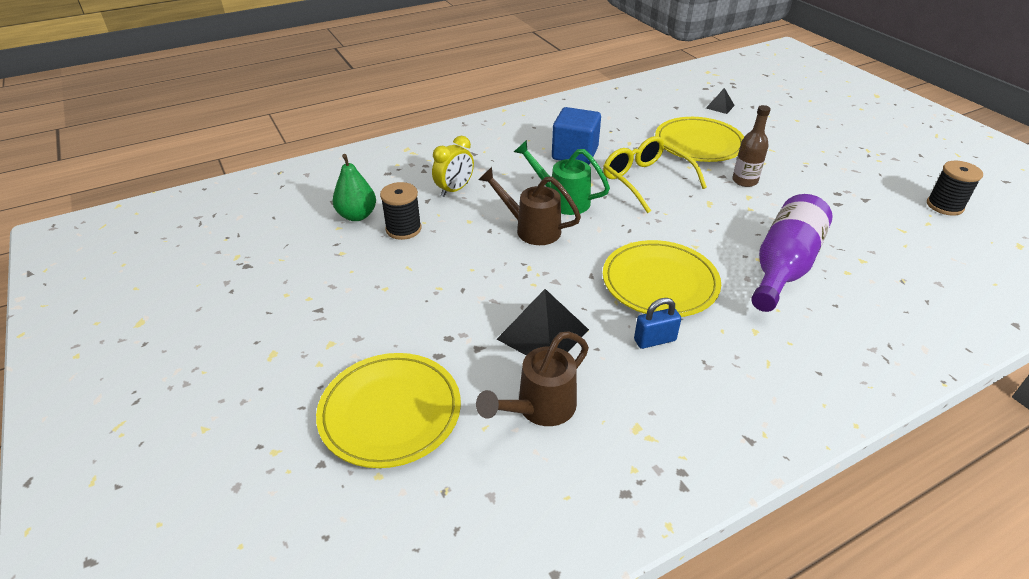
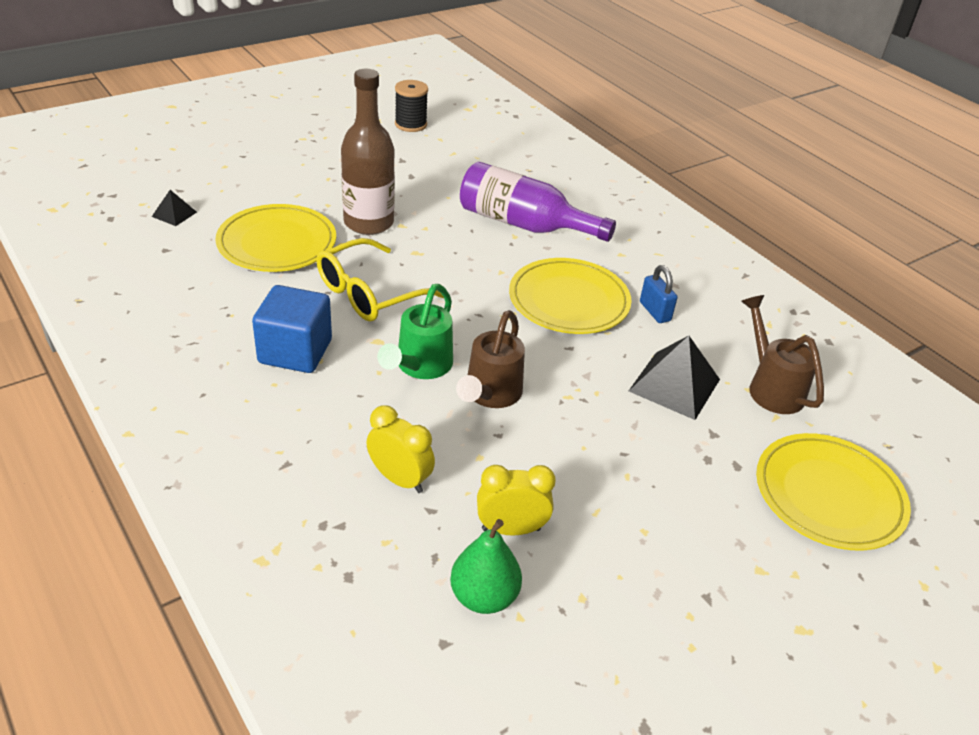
camera: 100 degrees left, 0 degrees up
(403, 229) = (511, 529): black spool -> yellow clock
(539, 408) = (771, 387): brown watering can -> brown watering can turned 150 degrees counterclockwise
(744, 181) = (368, 223): brown bottle -> brown bottle, size x1.68

